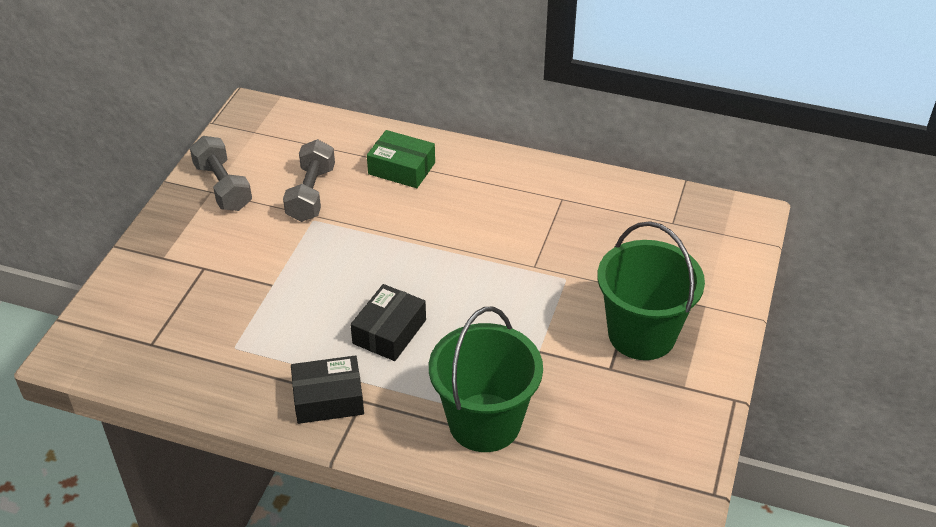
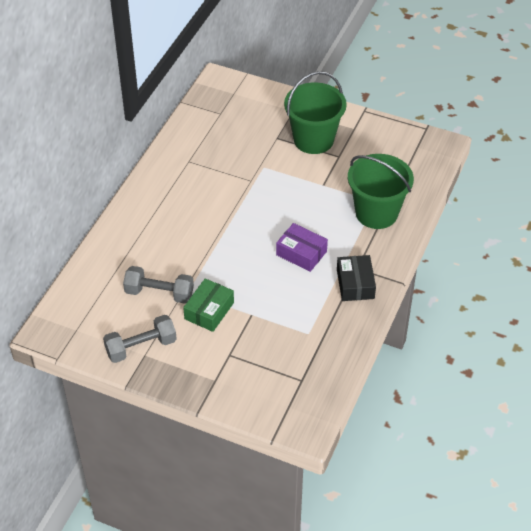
camera: 85 degrees left, 5 degrees up
(389, 331) = (301, 253): black box -> purple box
(401, 168) = (140, 241): green box -> green box (209, 311)

